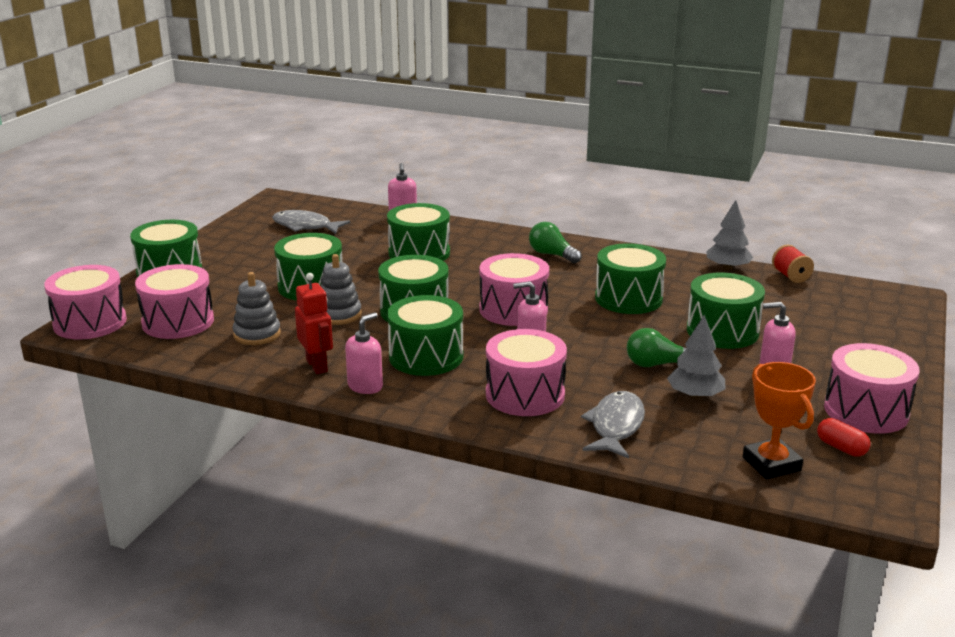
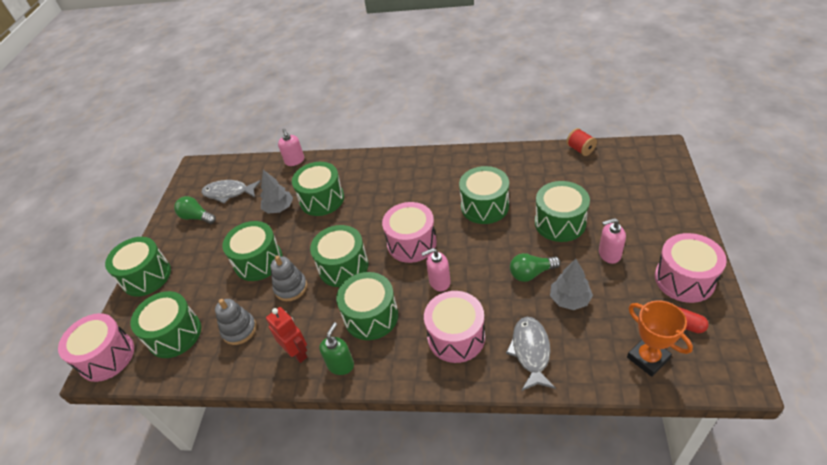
camera: 10 degrees left, 20 degrees up
(178, 322) = (174, 334): pink drum -> green drum
(365, 386) = (341, 365): pink soap dispenser -> green soap dispenser
(552, 255) = (415, 173): green light bulb -> green light bulb (197, 217)
(727, 268) = (536, 153): grey tree -> grey tree (279, 208)

